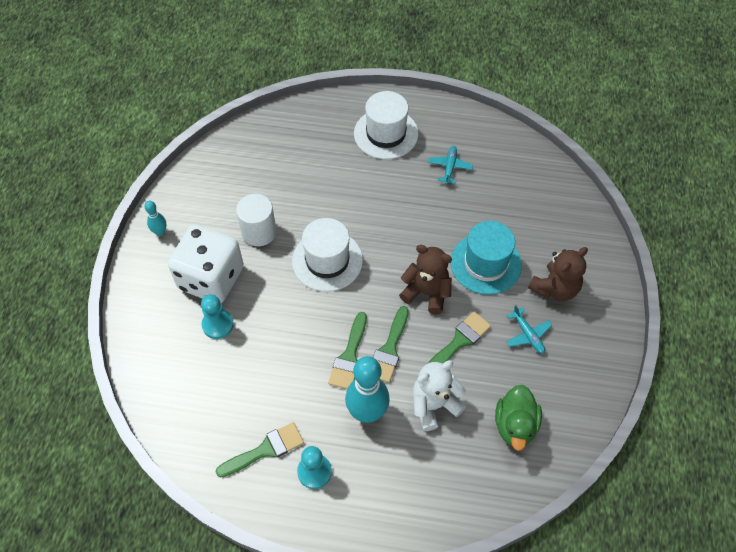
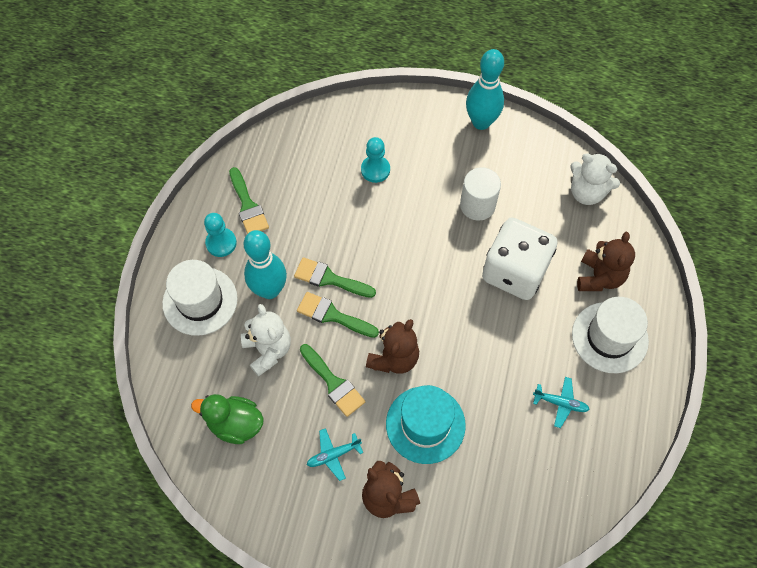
camera: 95 degrees right, 5 degrees up
(160, 232) = (481, 122): turquoise bowling pin -> turquoise bowling pin, size x2.08
(211, 278) = (426, 164): white dice -> white dice (514, 271)
(243, 147) = (587, 192): none -> white teddy bear
(327, 260) = (439, 265): white hat -> white hat (200, 301)
(329, 139) = (599, 277): none -> brown teddy bear

